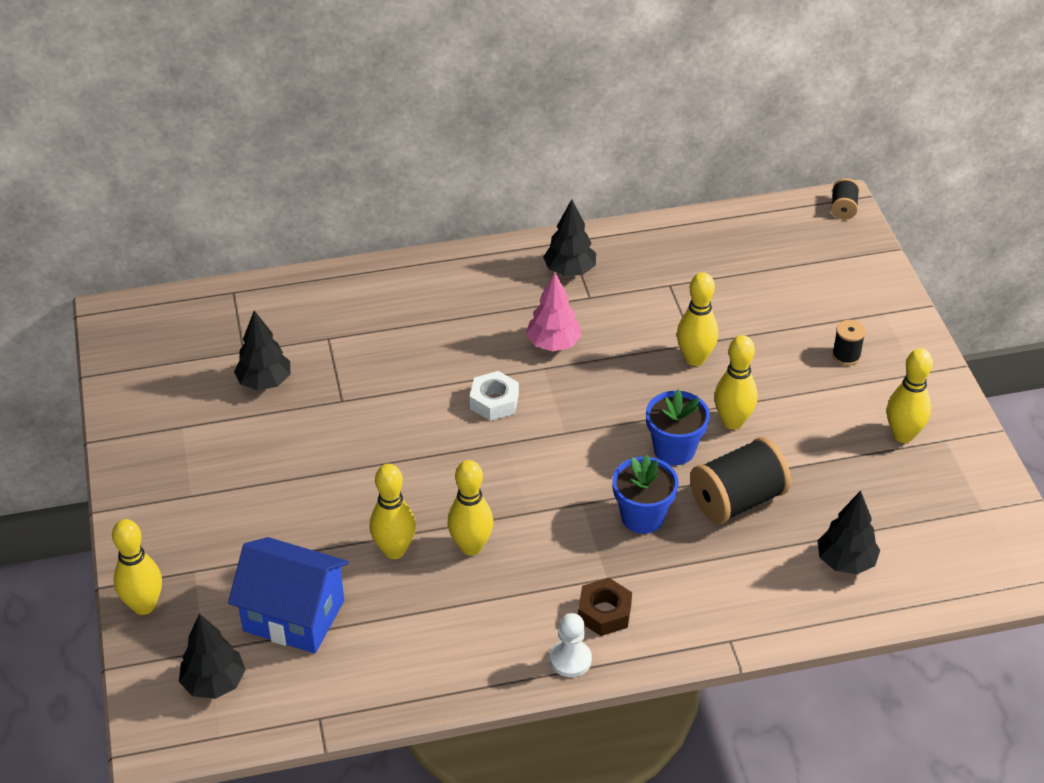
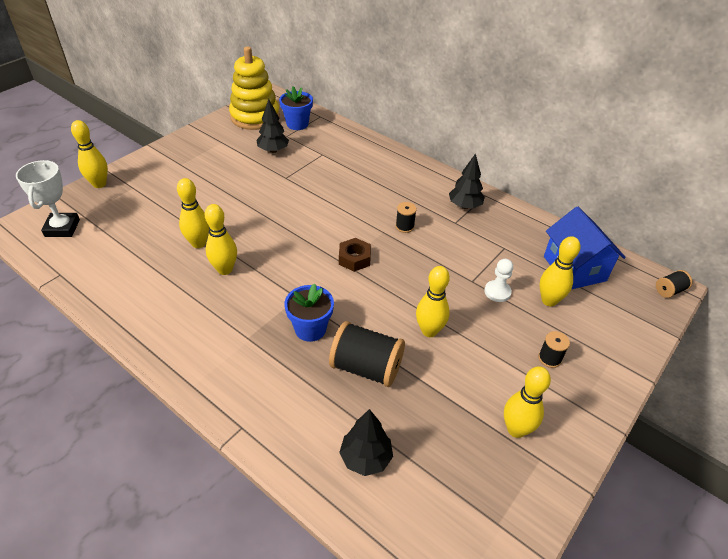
camera: 50 degrees right, 0 degrees up
(155, 360) = (255, 117): none -> yellow stacking toy
(214, 683) = (62, 228): black tree -> white trophy
(294, 615) = (126, 232): blue house -> blue house (574, 268)
(494, 402) = (339, 226): white nut -> none
(553, 344) = (404, 226): pink tree -> black spool
(570, 660) = (168, 354): white pawn -> white pawn (497, 292)
(604, 612) = (218, 351): brown nut -> brown nut (354, 259)
(674, 449) = (378, 315): blue flower pot -> blue flower pot (297, 124)
(695, 359) = (460, 287): yellow bowling pin -> yellow bowling pin (549, 300)

